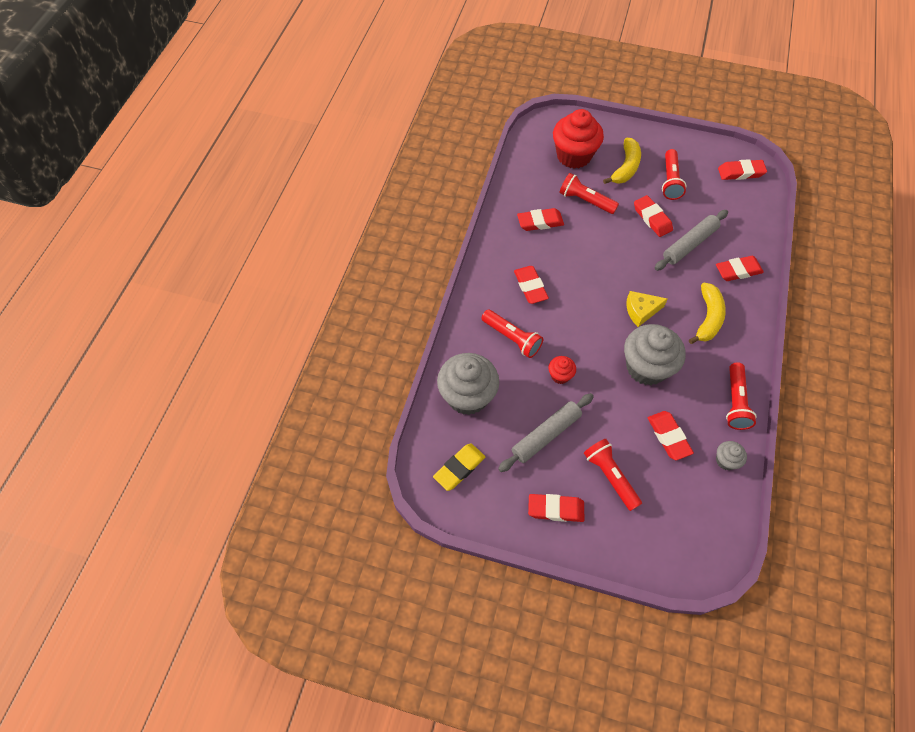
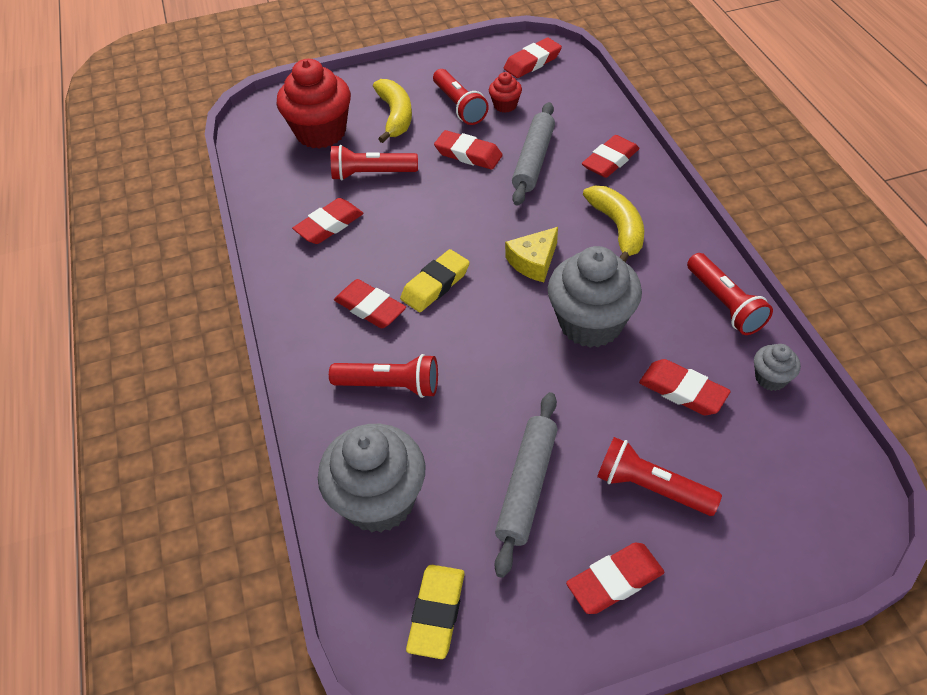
camera: 30 degrees left, 10 degrees down
(560, 375) = (489, 396): red cupcake -> red cupcake (505, 105)
(575, 293) = (435, 285): none -> yellow eraser

